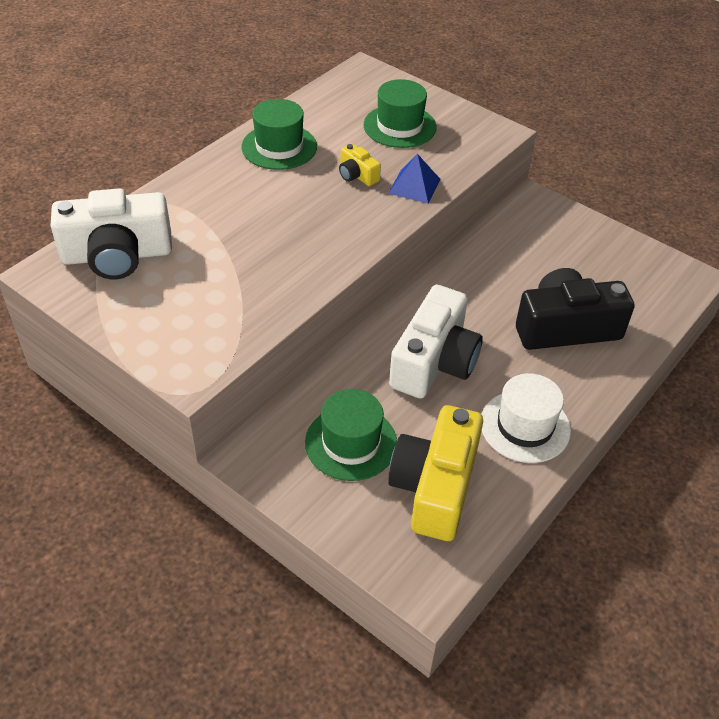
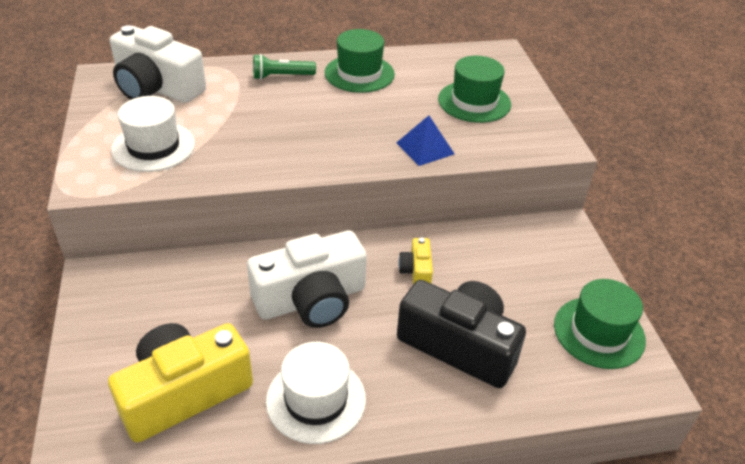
camera: 40 degrees right, 5 degrees down
(199, 309) = (153, 146): none -> white hat
(216, 184) = (281, 76): none -> green flashlight
(351, 443) = (172, 316): green hat -> green hat (599, 332)
(357, 175) = (390, 118): yellow camera -> yellow camera (416, 271)

